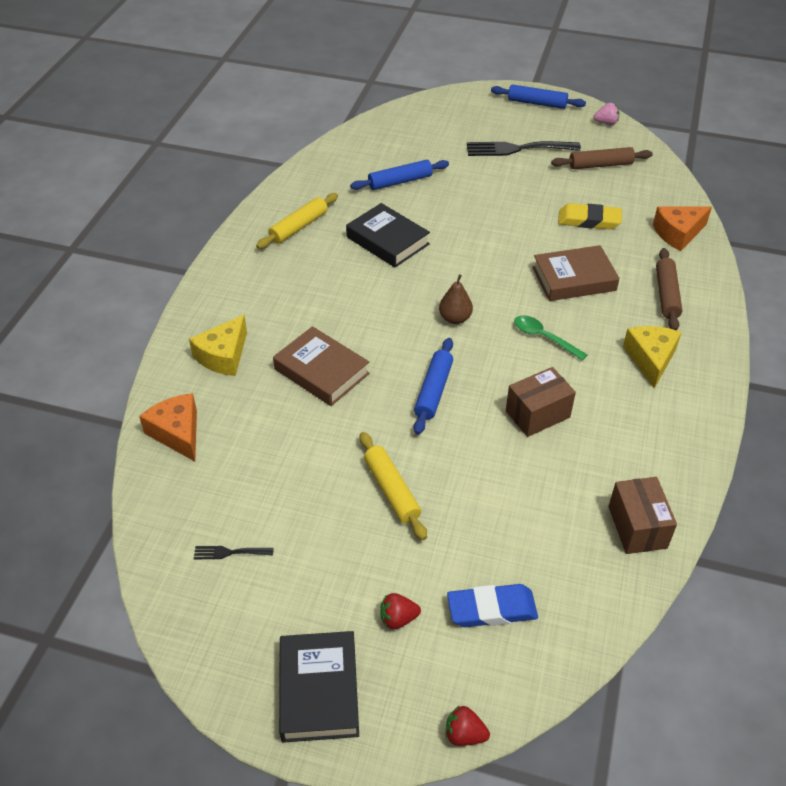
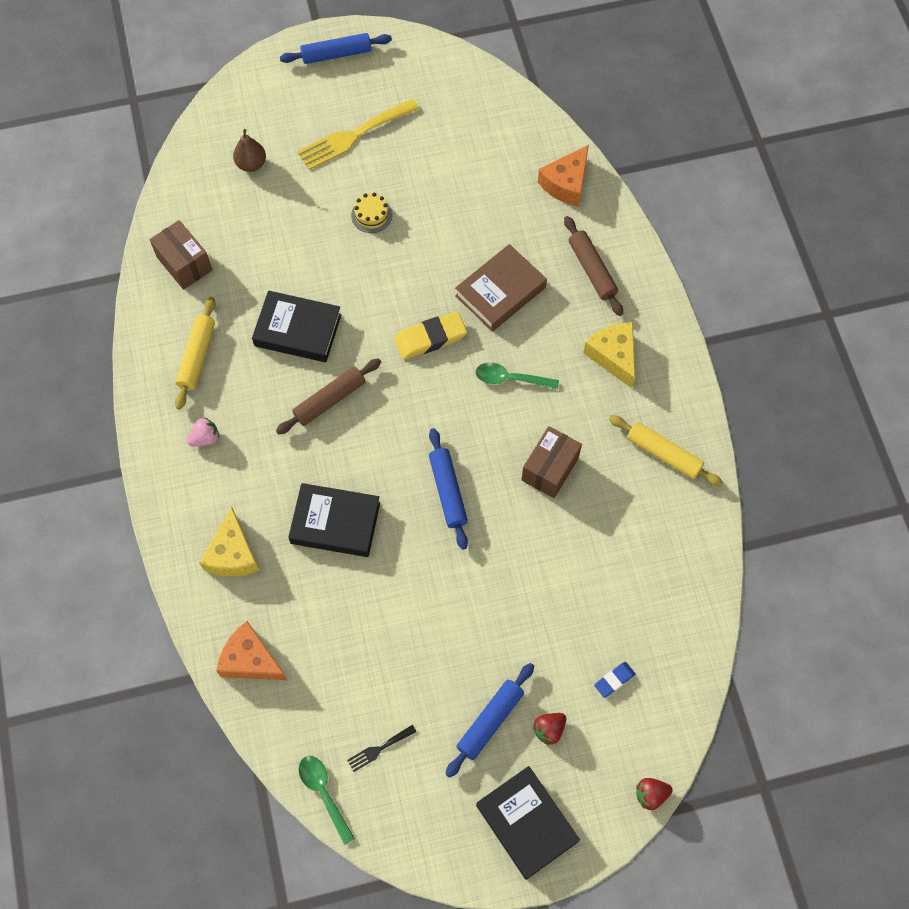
camera: 30 degrees left, 20 degrees up
(155, 563) = (324, 793): none -> green spoon
(321, 371) = (335, 523): brown book -> black book
(391, 490) = (473, 615): yellow rolling pin -> yellow rolling pin (663, 454)
(400, 181) = (261, 242): blue rolling pin -> blue rolling pin (490, 721)
(455, 318) = (419, 397): brown pear -> brown pear (251, 164)
(491, 609) = (614, 680): blue eraser -> blue eraser, size x0.55
(498, 196) = (371, 215): none -> yellow cake
(517, 149) = (353, 136): black fork -> yellow fork
(589, 220) = (476, 206): yellow eraser -> yellow eraser (430, 338)
(600, 165) = (448, 120): brown rolling pin -> brown rolling pin (330, 400)
(606, 123) = (423, 53): pink strawberry -> pink strawberry (205, 438)
(637, 527) = (685, 541): brown box -> brown box (184, 264)

